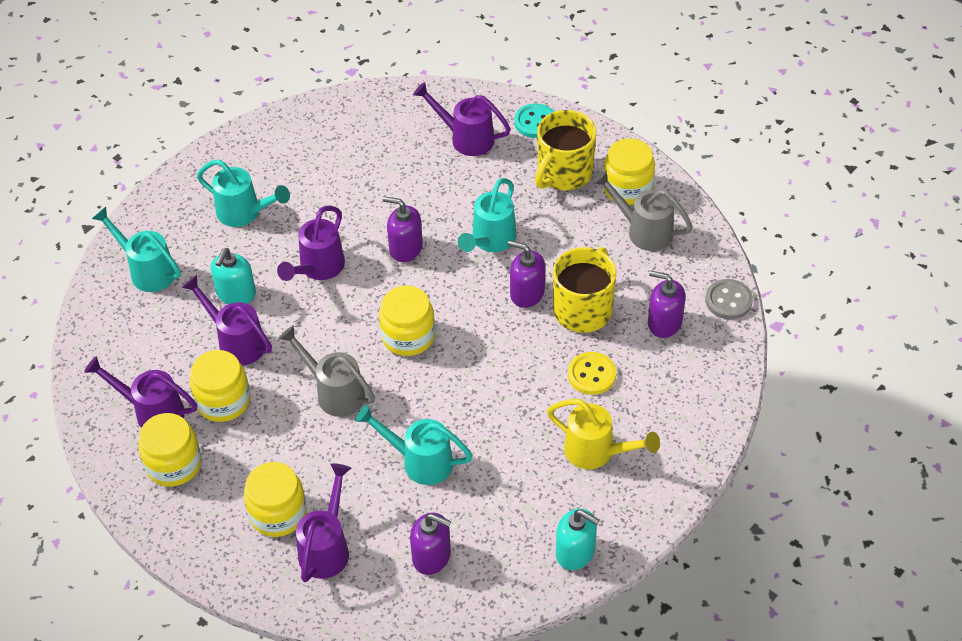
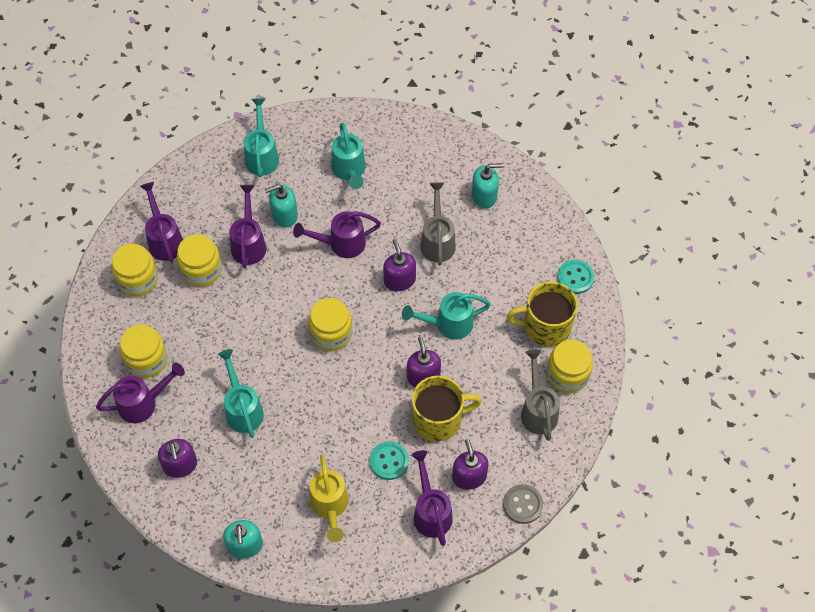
camera: 50 degrees right, 10 degrees up
(334, 392) = (255, 324): grey watering can -> grey watering can (437, 241)
(383, 132) = (484, 196): none -> turquoise soap dispenser
(466, 138) = (523, 247): purple watering can -> purple watering can (431, 512)
(591, 375) = (389, 461): yellow button -> turquoise button

